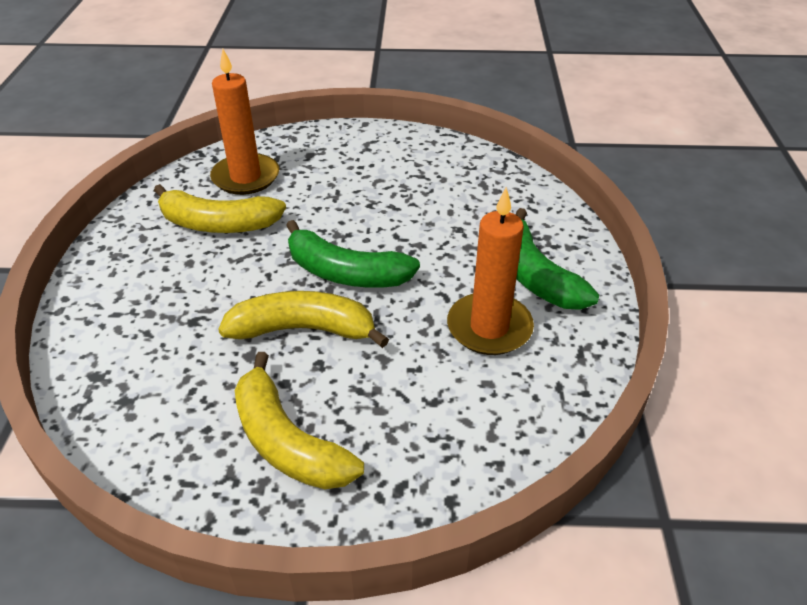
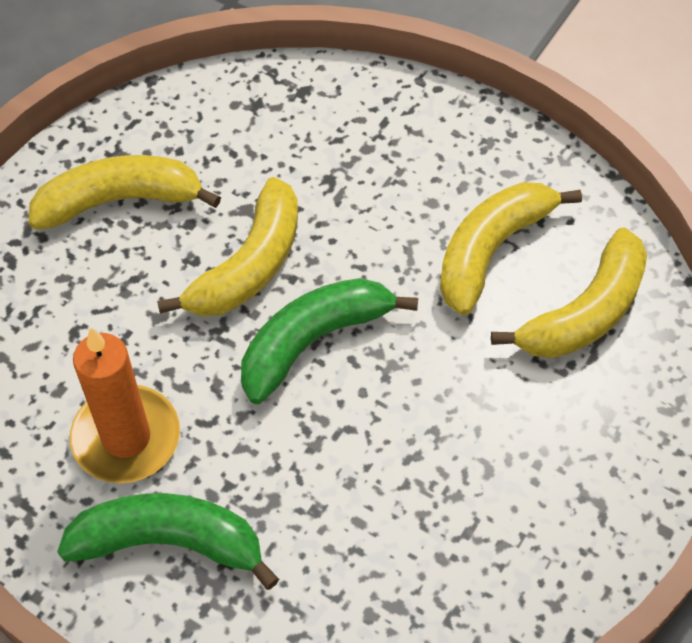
camera: 120 degrees right, 15 degrees up
(246, 177) = (585, 313): orange candle -> yellow banana

